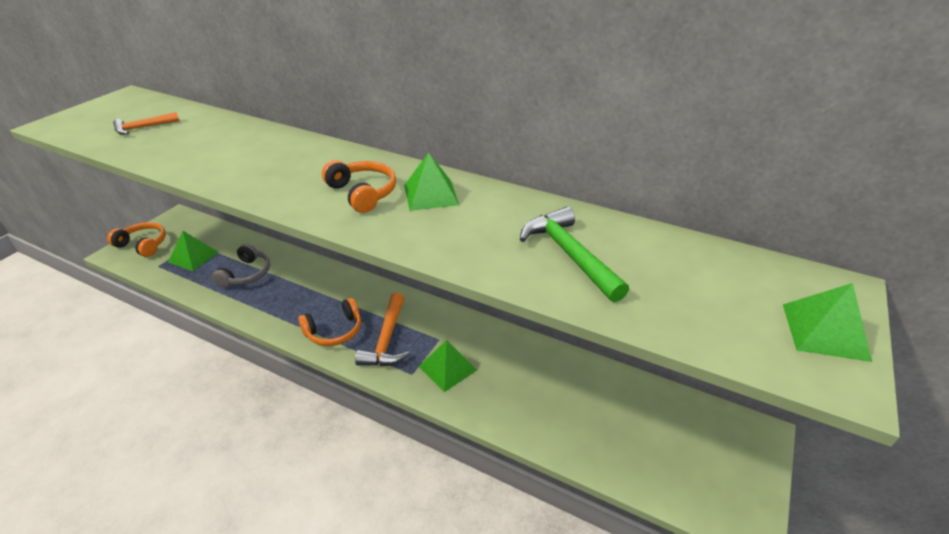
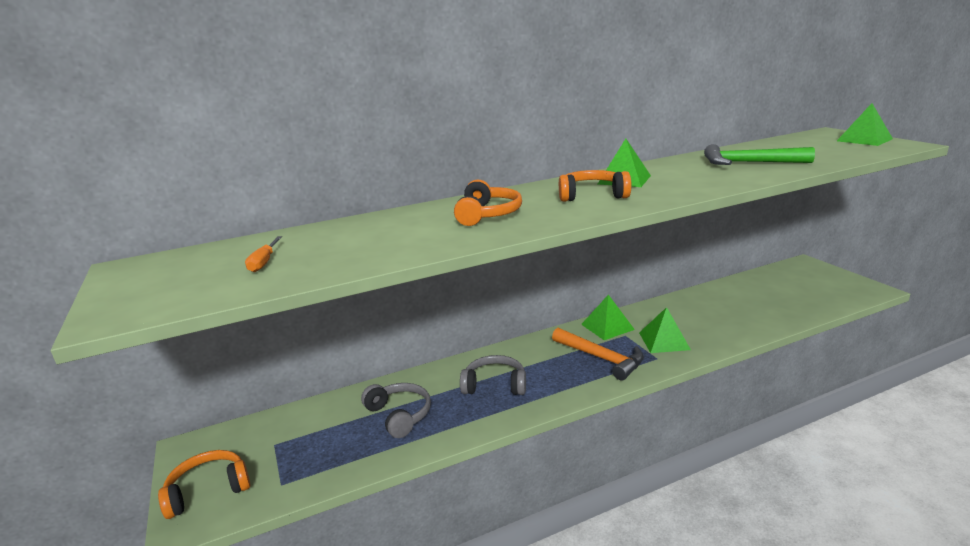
camera: 50 degrees left, 15 degrees down
(143, 128) = (264, 262): orange hammer -> orange screwdriver
(193, 257) = (306, 449): green pyramid -> green pyramid (607, 327)
(309, 299) = (495, 385): none -> grey headphones
(334, 331) = (561, 382): orange headphones -> orange headphones (487, 214)

